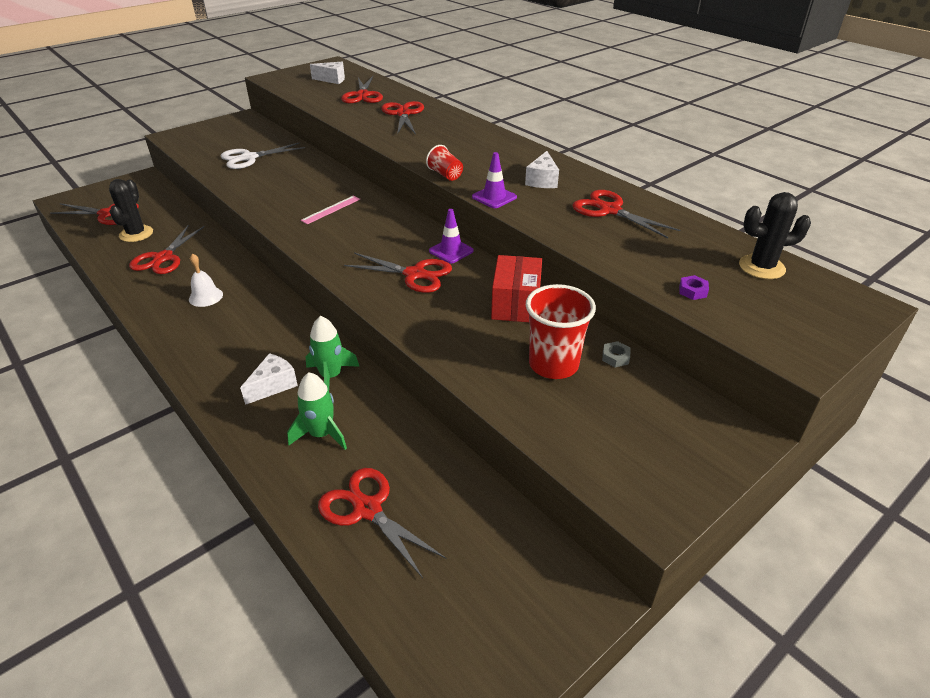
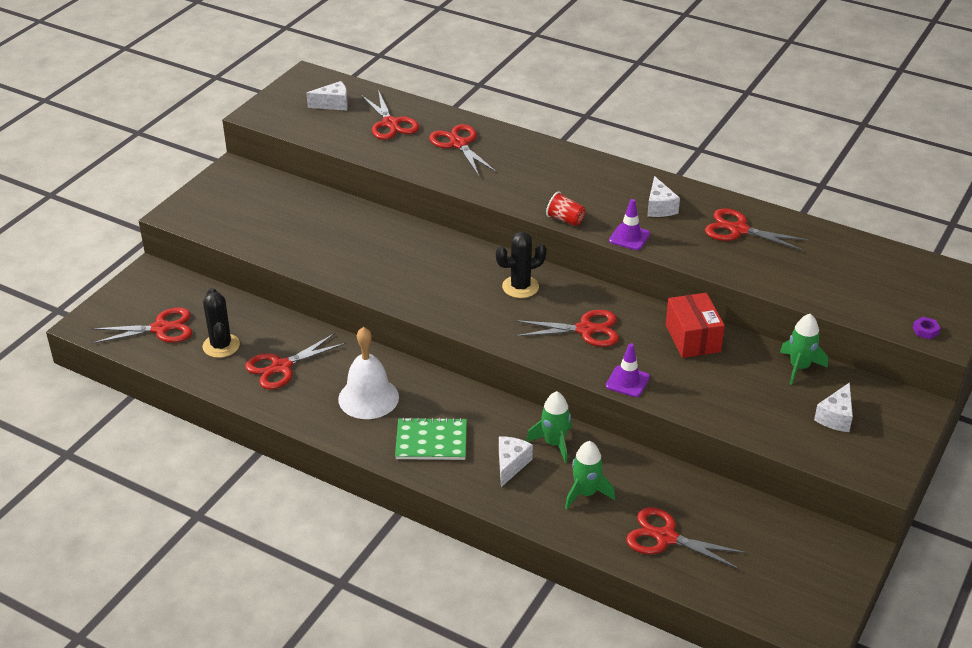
camera: 20 degrees left, 0 degrees up
(163, 258) = (281, 367): red scissors -> red scissors turned 60 degrees clockwise
(206, 297) = (368, 398): white bell -> white bell, size x1.75
(222, 345) = (431, 441): none -> green notebook
(249, 158) = (298, 227): white scissors -> none
(331, 209) = (448, 276): pink ruler -> none
(451, 251) = (600, 297): purple traffic cone -> purple traffic cone (627, 381)
(553, 365) = (756, 386): red cup -> none
(615, 357) = (799, 367): grey nut -> green rocket
(628, 422) = (836, 417): none -> white cheese
(692, 291) = (845, 298): purple nut -> purple nut (925, 331)
(761, 267) = (886, 263): black cactus -> black cactus (520, 287)

